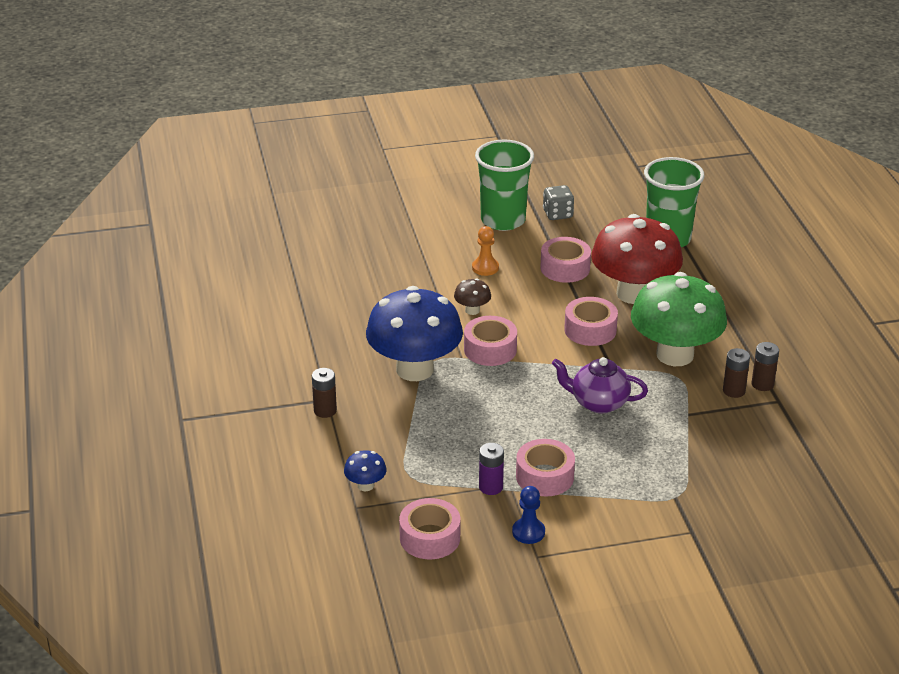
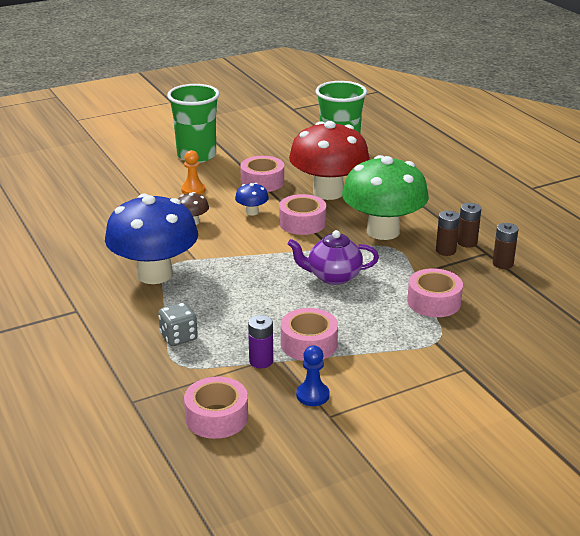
camera: 15 degrees left, 5 degrees down
(325, 410) = (77, 320): brown battery -> brown battery (502, 264)
(365, 485) = (136, 380): blue mushroom -> blue mushroom (252, 212)
(490, 349) = (219, 249): pink tape -> pink tape (434, 302)
(557, 214) = (241, 146): grey dice -> grey dice (179, 337)

